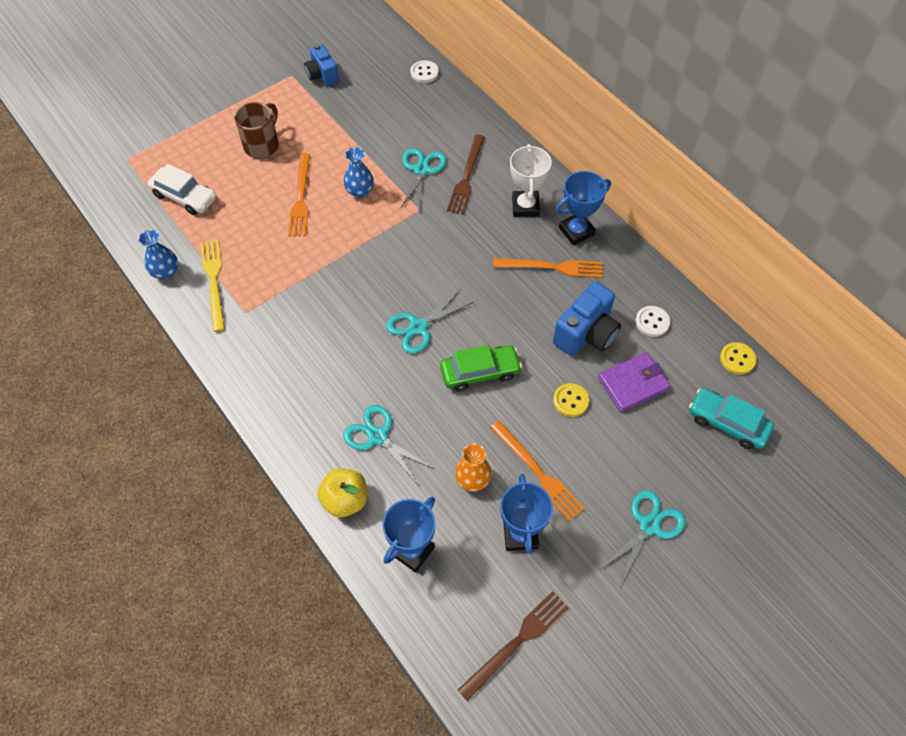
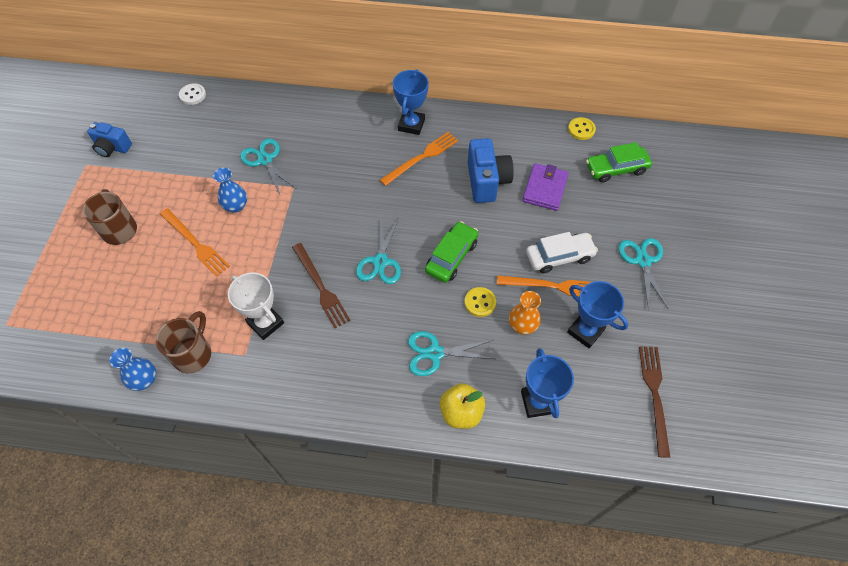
camera: 45 degrees left, 0 degrees up
(184, 197) = (95, 314): white car -> white car (559, 256)
(214, 281) = (193, 354): yellow fork -> brown mug
(466, 177) = (302, 142): brown fork -> brown fork (321, 287)
(525, 206) = (362, 133): white trophy -> white trophy (265, 323)
(570, 401) = (523, 228): yellow button -> yellow button (480, 302)
(652, 322) = (515, 145): white button -> none
(727, 423) = (616, 169): turquoise car -> green car

